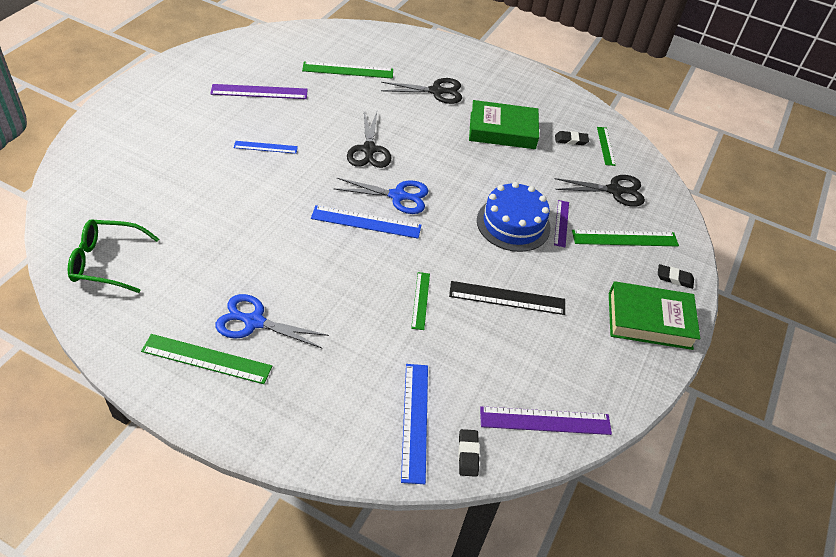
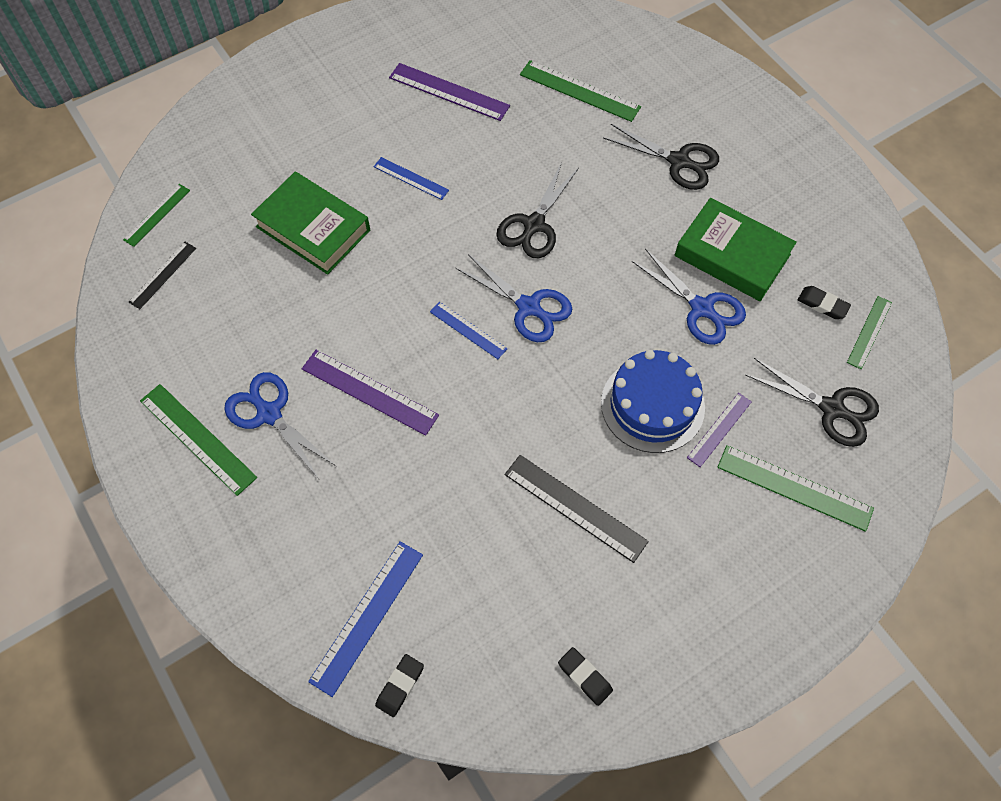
camera: 35 degrees right, 15 degrees up
(106, 262) = (162, 275): green glasses -> black ruler
(366, 222) = (468, 330): blue ruler -> blue ruler, size x0.61
(420, 300) = (467, 465): green ruler -> green ruler (157, 215)
(505, 163) = (701, 308): none -> blue scissors
(545, 420) = (515, 689): purple ruler -> purple ruler (369, 391)
(649, 320) = (743, 621): green book -> green book (313, 228)
(674, 278) = (823, 577): black eraser -> black eraser (584, 677)

